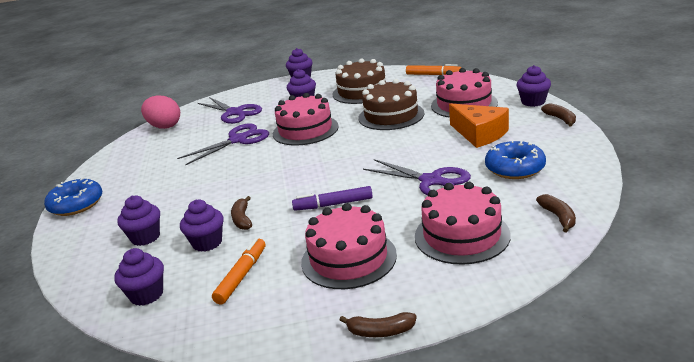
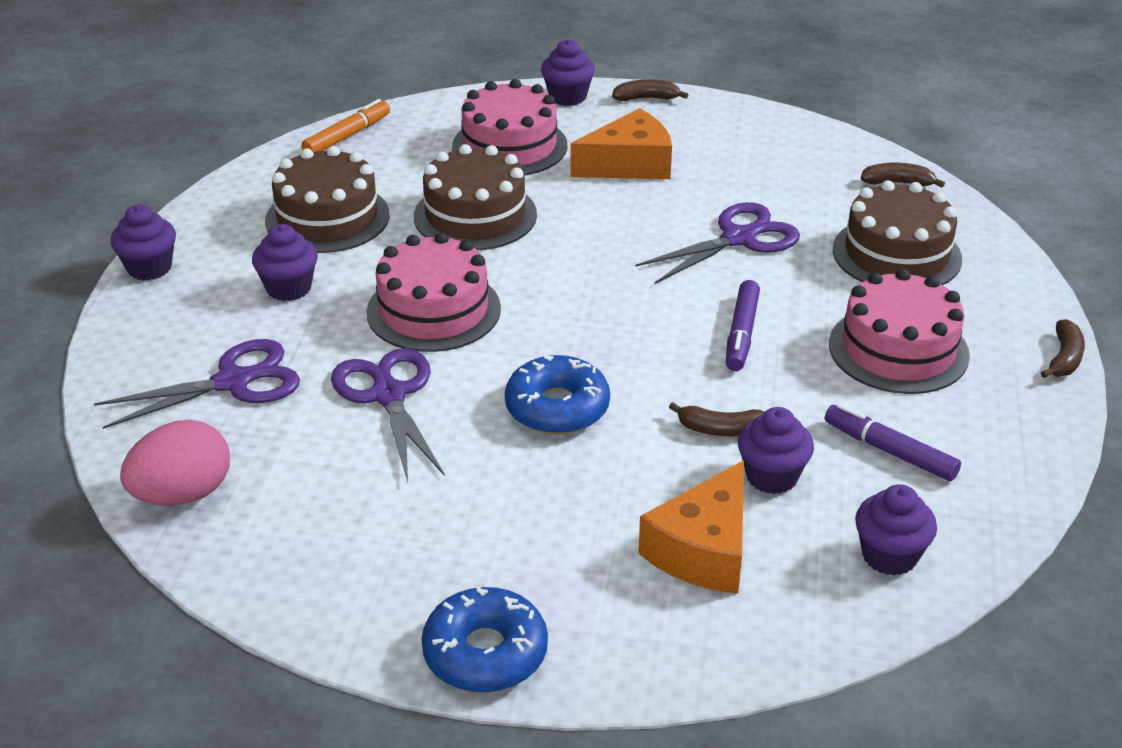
camera: 75 degrees left, 10 degrees up
(145, 237) = (703, 550): purple cupcake -> orange cheese
(242, 276) = (889, 451): orange marker -> purple marker
(462, 235) = (896, 254): pink cake -> brown cake
(515, 168) = (757, 171): blue donut -> blue donut (557, 408)

